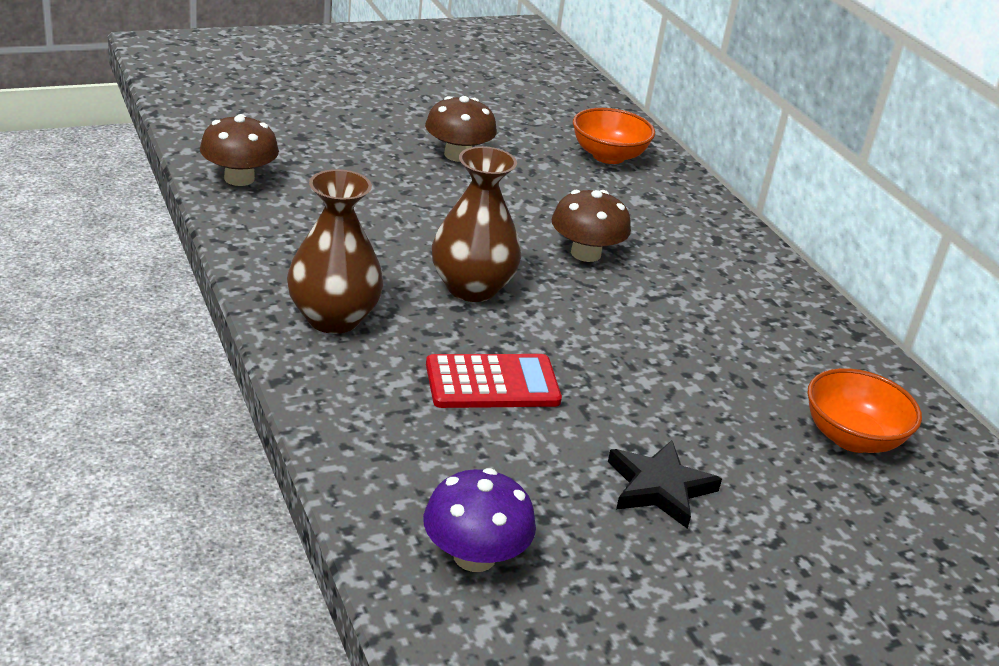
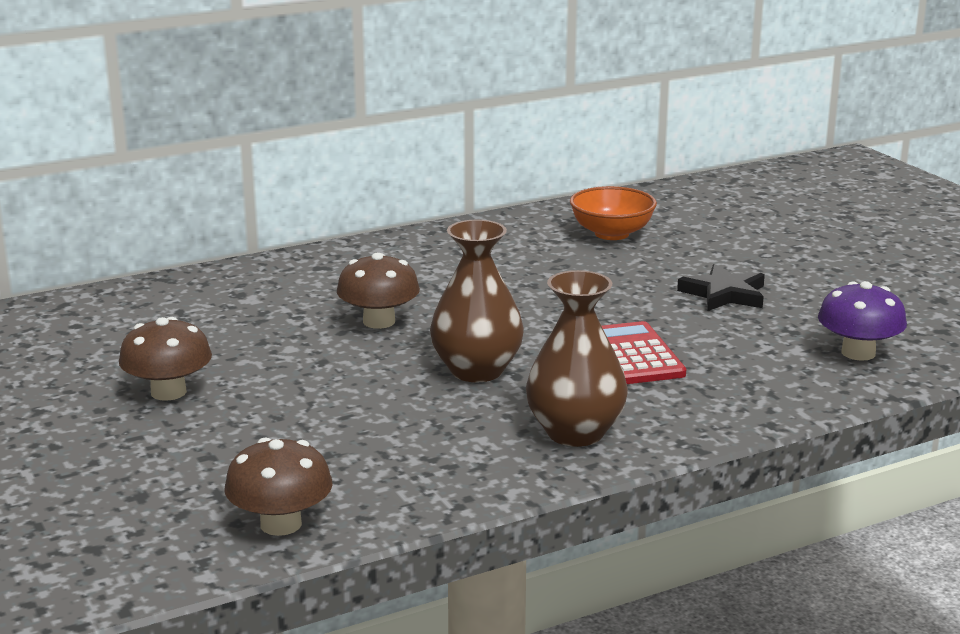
camera: 90 degrees left, 10 degrees down
(608, 156) = (148, 313): orange bowl -> none

